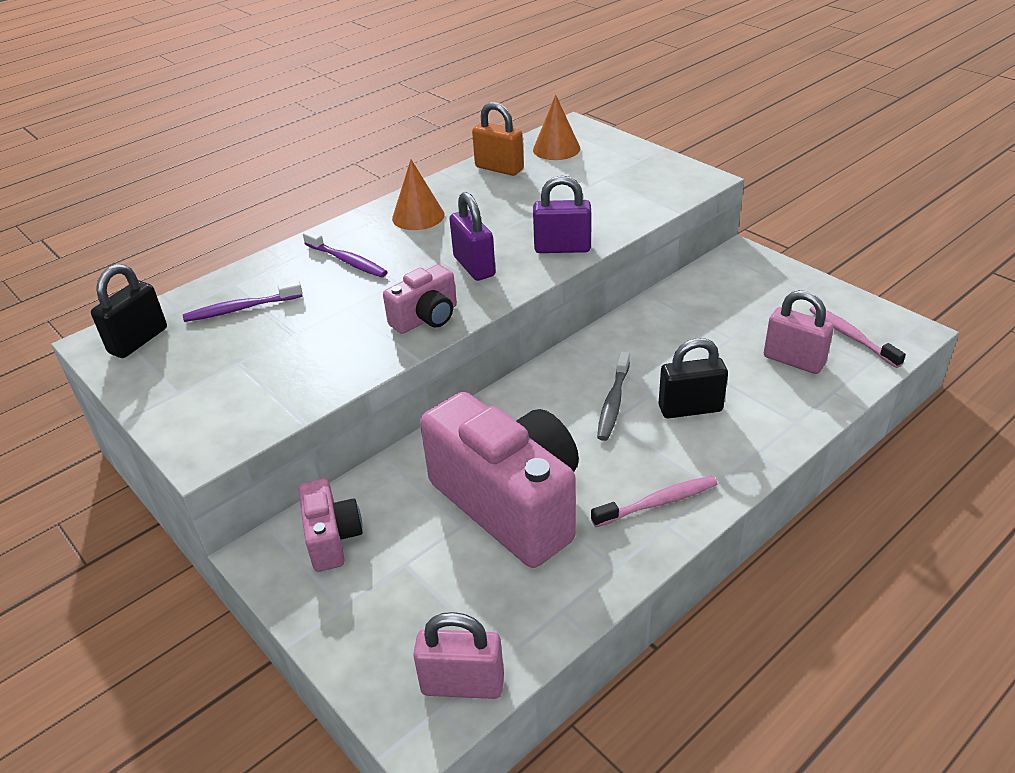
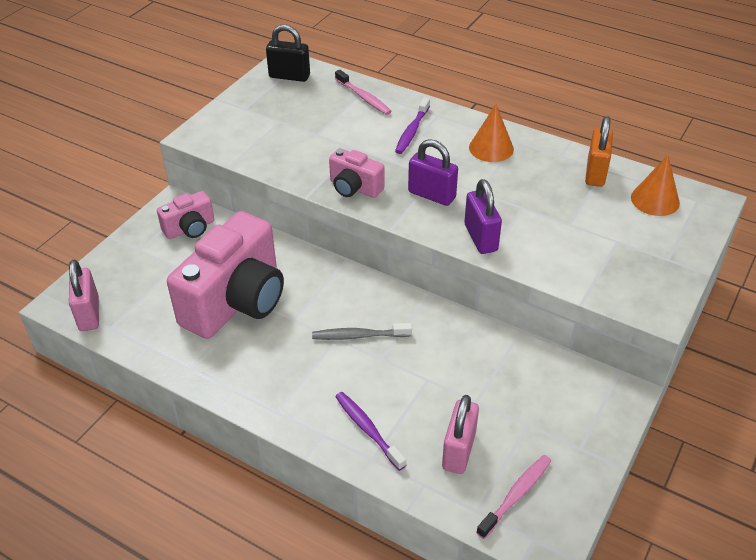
camera: 70 degrees right, 5 degrees up
(241, 309) = (336, 103): purple toothbrush -> purple toothbrush (368, 429)
(474, 266) = (432, 195): purple padlock -> purple padlock turned 75 degrees clockwise
(658, 502) = (254, 380): pink toothbrush -> pink toothbrush (364, 98)
(690, 408) = (367, 384): black padlock -> none

